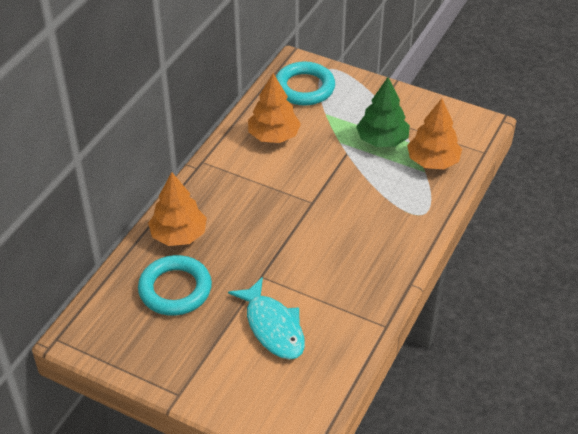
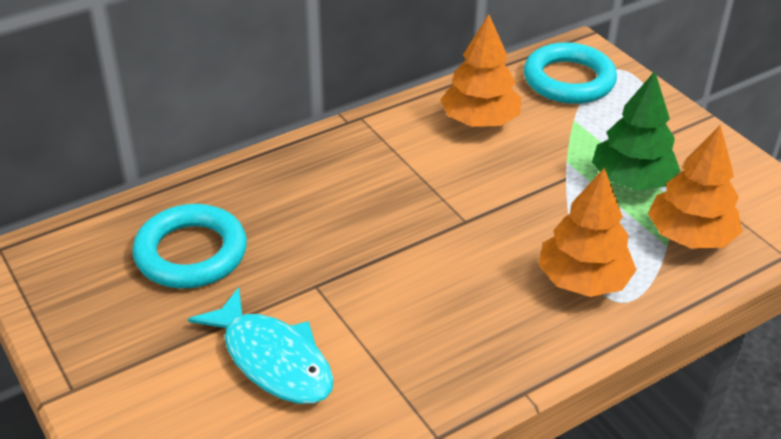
camera: 30 degrees right, 5 degrees down
(179, 235) = (255, 190): orange tree -> orange tree (583, 280)
(273, 327) = (273, 360): turquoise fish -> turquoise fish turned 45 degrees counterclockwise

